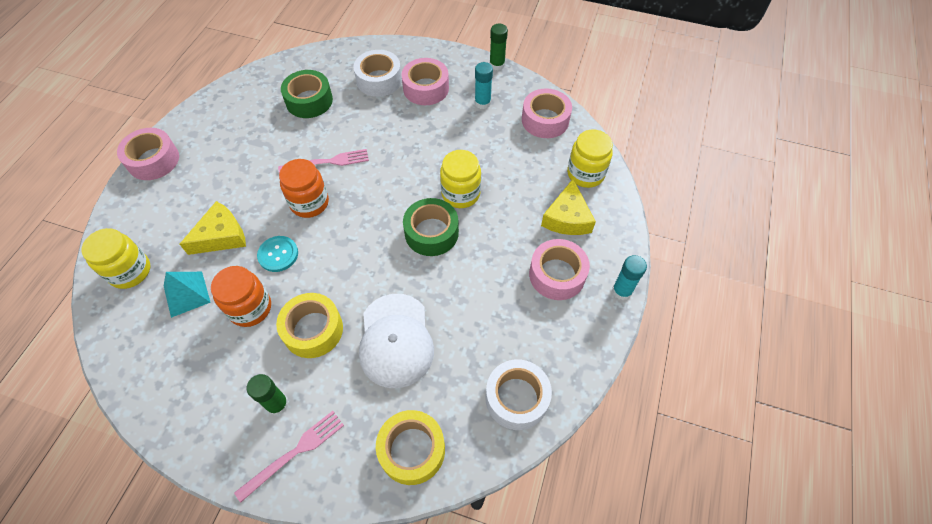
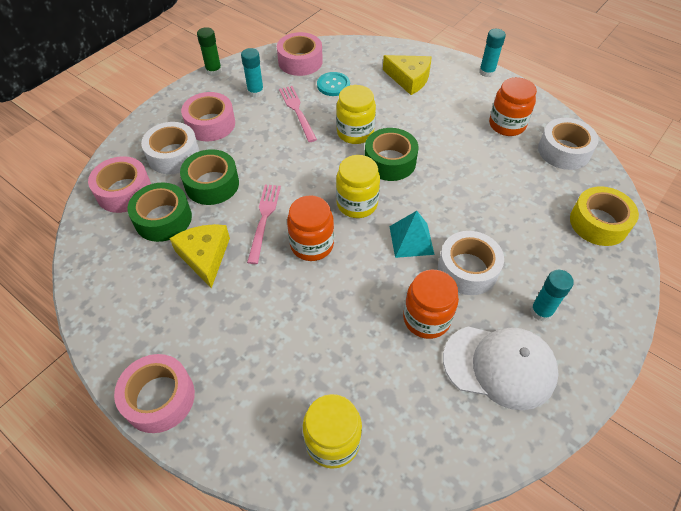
camera: 70 degrees left, 5 degrees down
(186, 294) = (388, 379): turquoise pyramid -> turquoise pyramid (411, 240)
(221, 236) = (320, 333): yellow cheese -> yellow cheese (205, 256)
(277, 404) = (541, 311): green glue stick -> turquoise glue stick
(278, 254) = (367, 283): turquoise button -> turquoise button (333, 85)
(294, 453) = (591, 306): pink fork -> pink fork (297, 111)
(313, 330) = (467, 269): yellow tape -> white tape
(355, 115) = (212, 184): none -> green tape
(396, 340) = (494, 211): white cap -> white cap (499, 366)
(535, 329) = (507, 125): none -> orange jar
(557, 275) = (461, 99): pink tape -> pink tape (124, 191)
(585, 174) = (370, 57): yellow jar -> yellow jar (357, 204)

